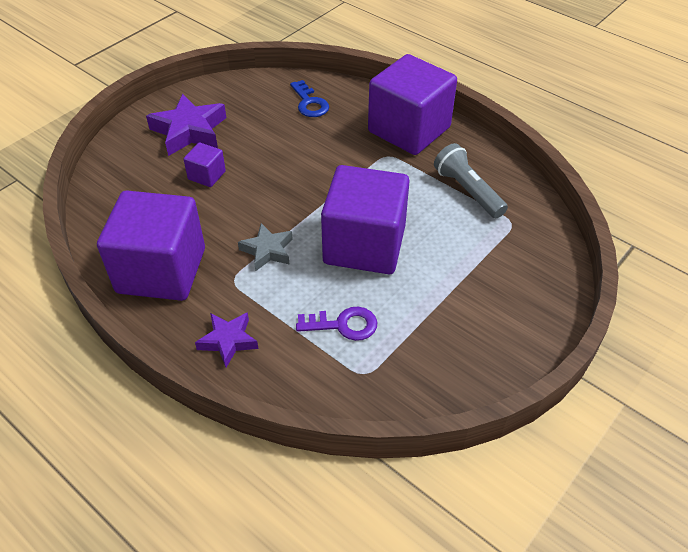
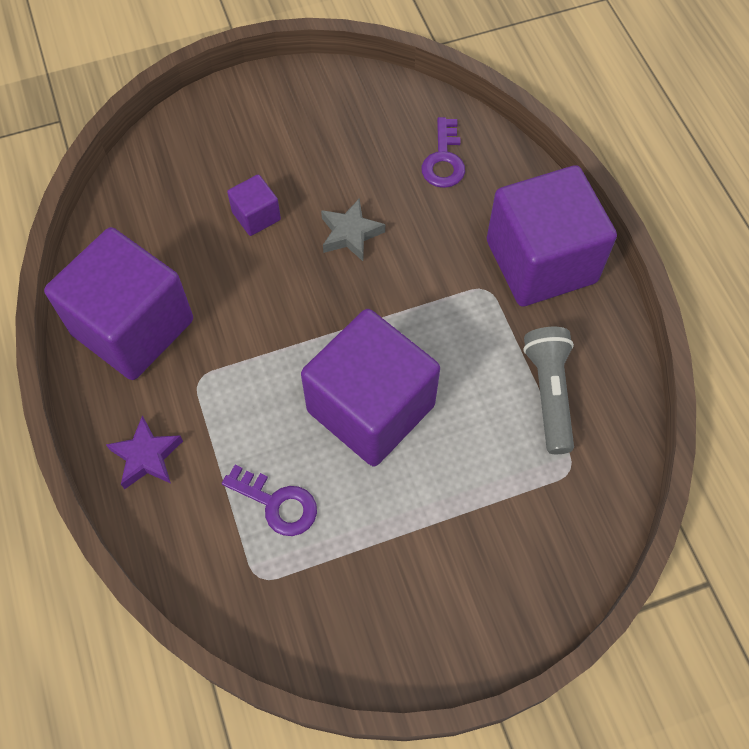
camera: 30 degrees right, 15 degrees up
(189, 131) = (275, 138): purple star -> none
(267, 251) = (258, 359): grey star -> grey star (350, 234)
(309, 103) = (444, 160): blue key -> purple key

